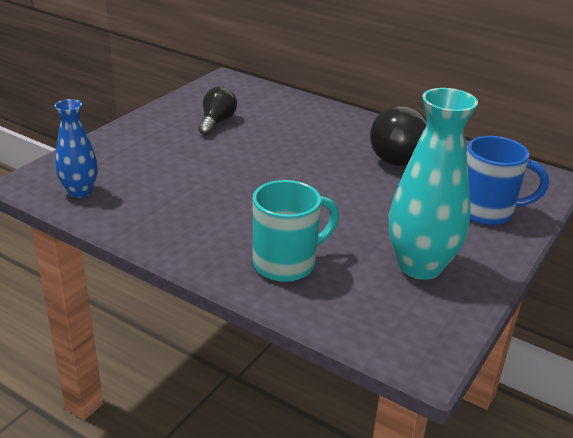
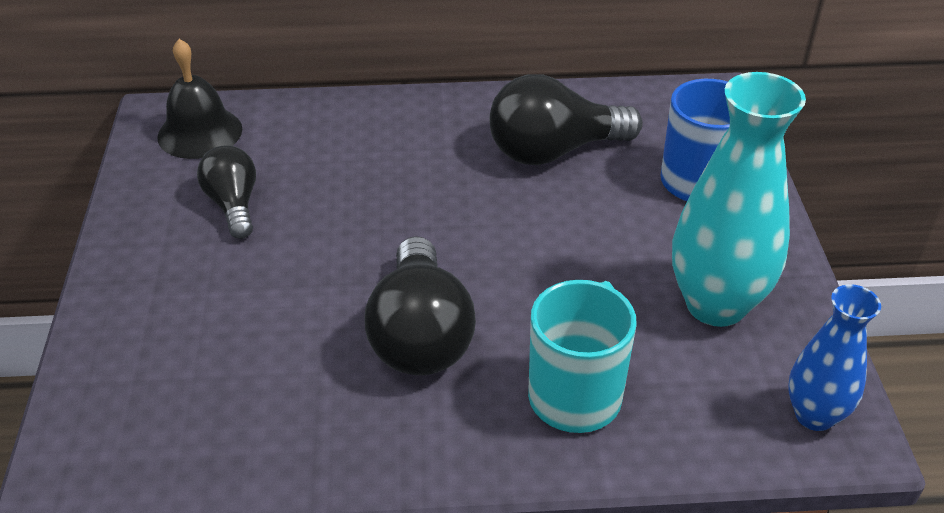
camera: 35 degrees left, 10 degrees up
(80, 191) = (170, 445): blue vase -> blue vase (814, 415)
(236, 91) = (200, 132): none -> black bell
(239, 205) = (420, 335): none -> black light bulb

